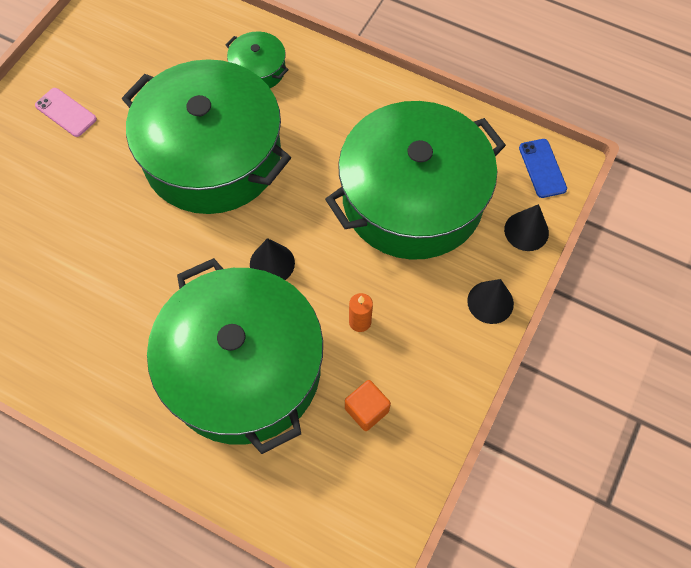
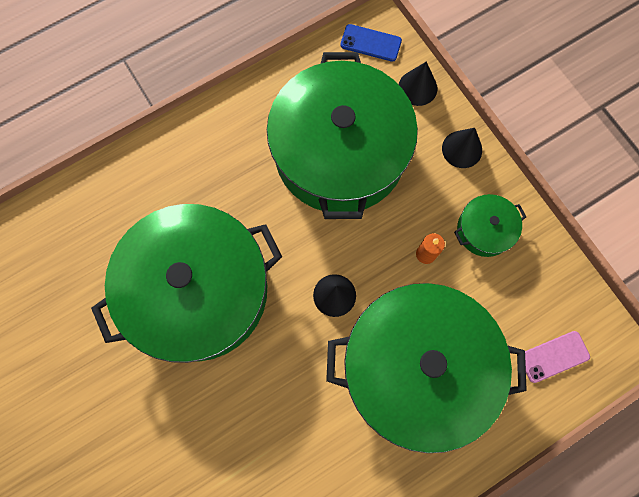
camera: 60 degrees left, 10 degrees up
(66, 112) = (63, 403): pink phone -> pink phone (554, 356)
(258, 70) = (132, 205): green pot -> green pot (484, 230)
(366, 410) = (501, 290): orange cube -> none

